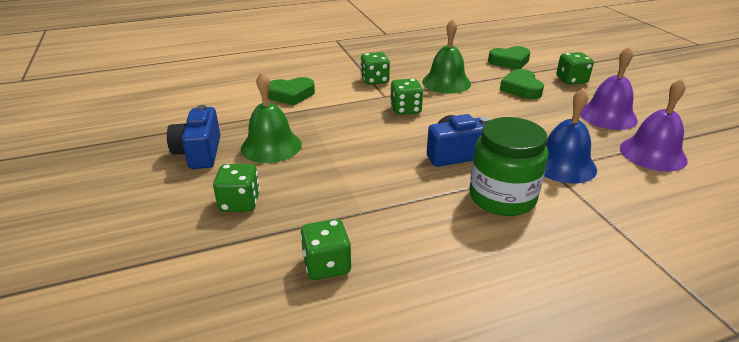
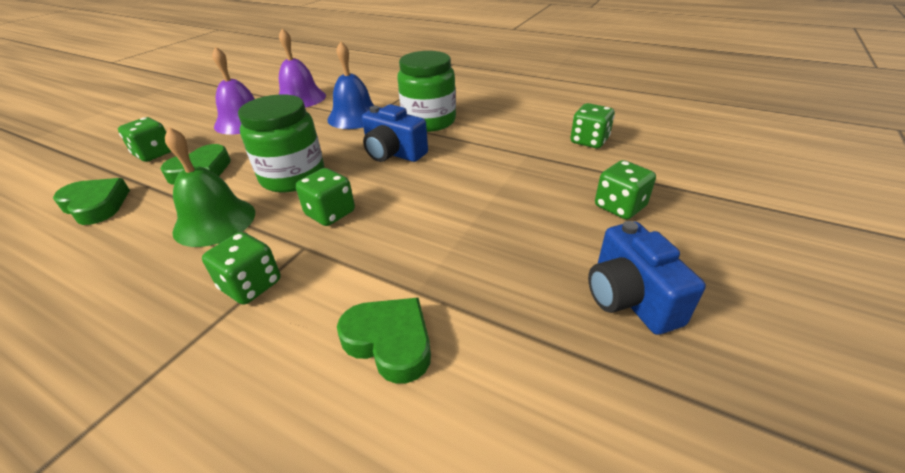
camera: 130 degrees left, 5 degrees up
(199, 153) = (630, 298): blue camera -> blue camera turned 120 degrees clockwise
(271, 146) = (530, 253): green bell -> none
(471, 111) = (293, 177): none -> green jar

